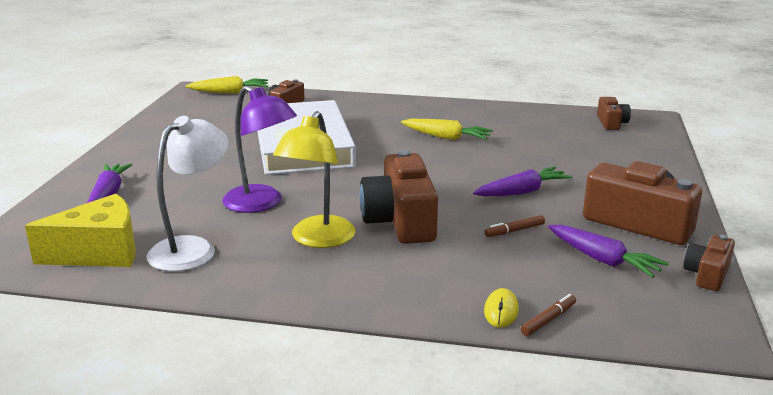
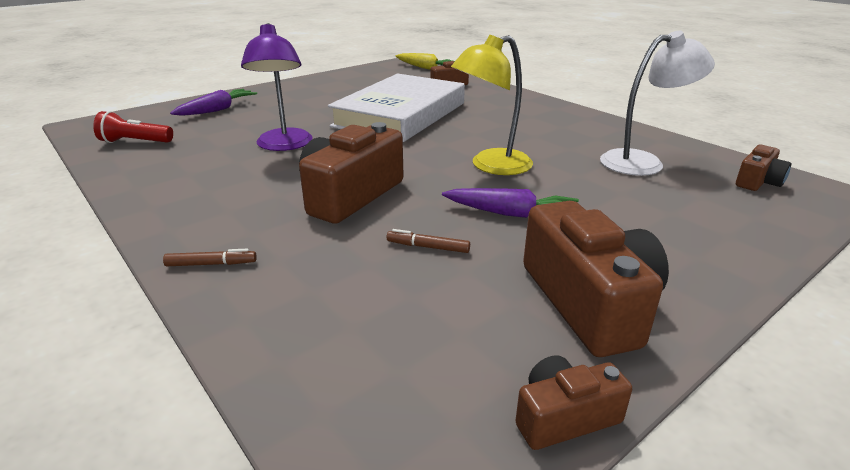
camera: 40 degrees right, 5 degrees up
(100, 252) = (135, 142): yellow cheese -> red flashlight
(192, 248) = (181, 159): white lamp -> white lamp (642, 162)
(318, 239) = (261, 185): yellow lamp -> yellow lamp (491, 166)
(446, 137) = (532, 142): yellow carrot -> none
(501, 311) = (254, 319): yellow mouse -> none
(548, 320) = (272, 355): brown marker -> brown marker (211, 264)
(602, 260) = (460, 322): purple carrot -> none

